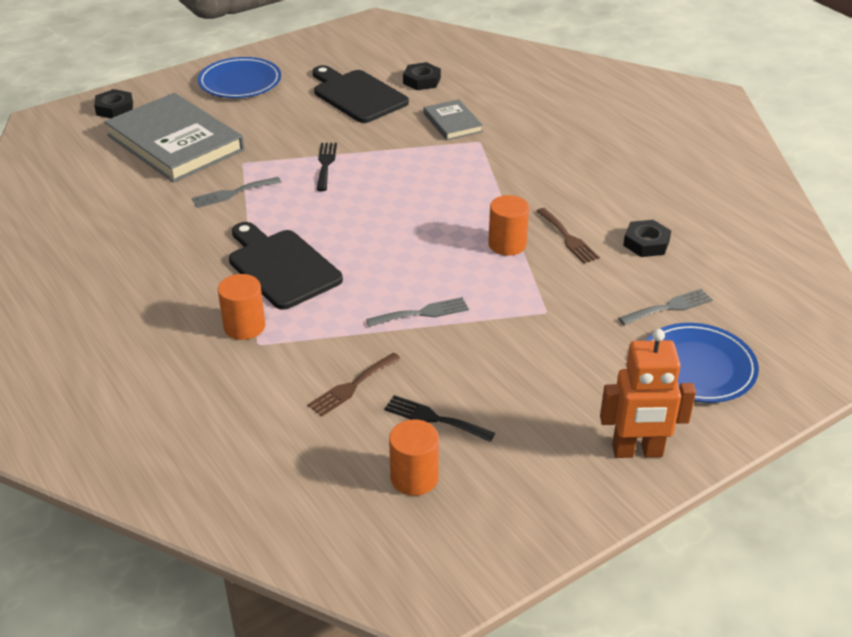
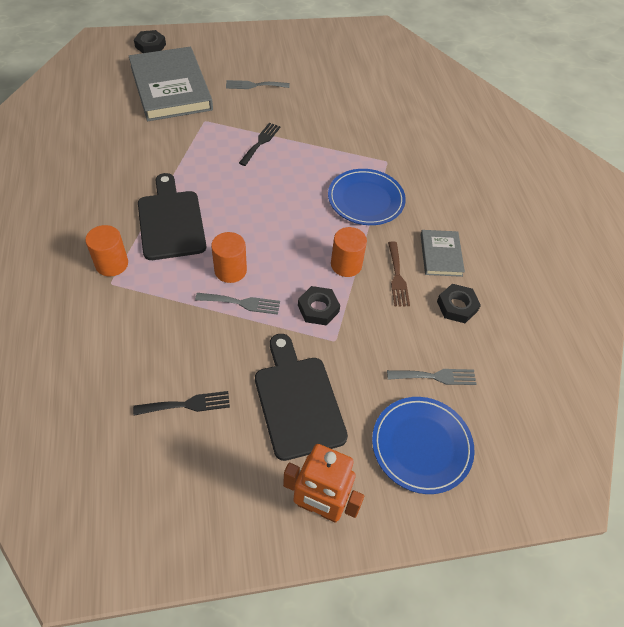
camera: 20 degrees right, 15 degrees up
(232, 193) = (180, 145): grey fork -> grey fork (254, 85)
(240, 82) = (248, 50): blue plate -> blue plate (366, 200)
(352, 386) = (149, 349): brown fork -> none
(357, 95) = (323, 89): black cutting board -> black cutting board (297, 401)
(414, 477) = (137, 453): orange cylinder -> orange cylinder (230, 270)
(421, 81) = (379, 91): black nut -> black nut (318, 308)
(434, 418) = (187, 404): black fork -> black fork turned 120 degrees clockwise
(452, 122) = (377, 137): grey book -> grey book (441, 255)

